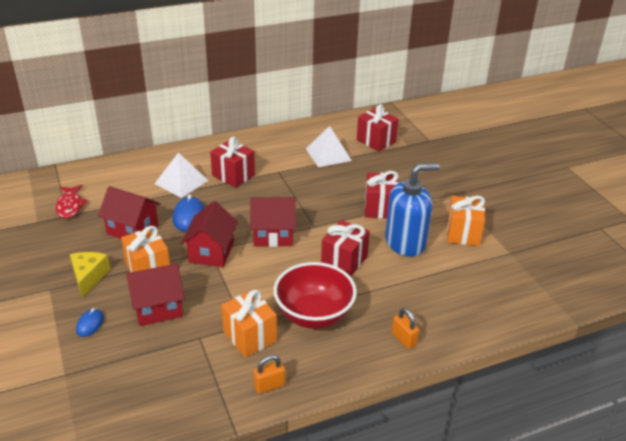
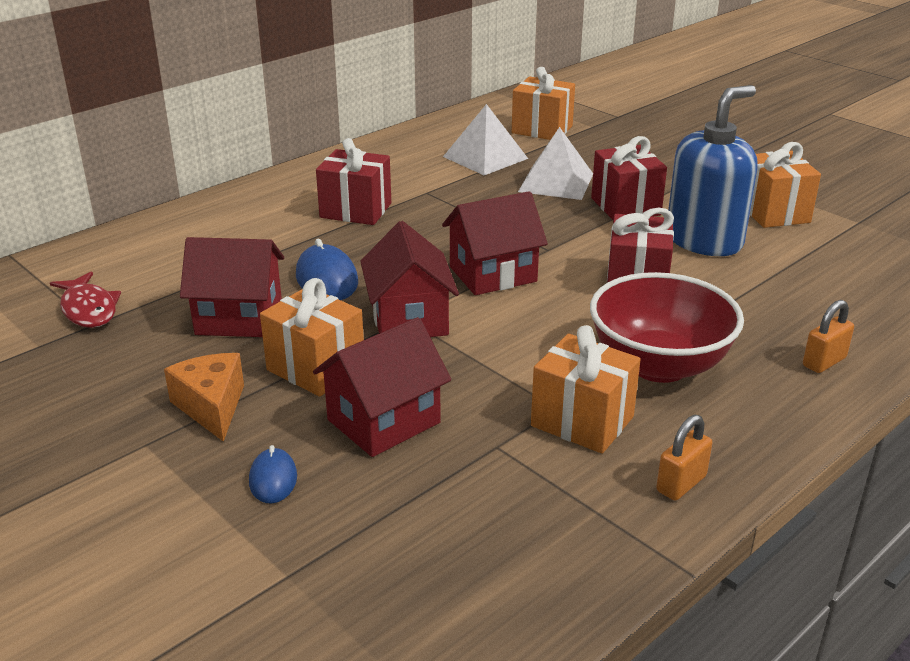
camera: 20 degrees left, 5 degrees down
(89, 277) = (212, 407): yellow cheese -> orange cheese
(181, 182) = (273, 235): white pyramid -> white pyramid (556, 182)
(376, 141) = (542, 129): red gift -> orange gift
(404, 339) = (824, 362): orange padlock -> orange padlock turned 75 degrees counterclockwise

